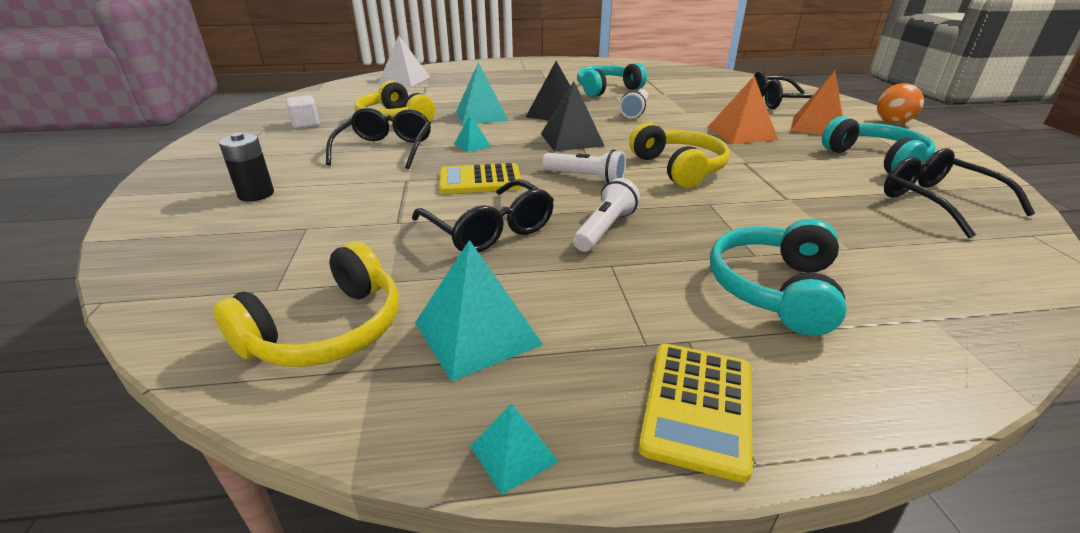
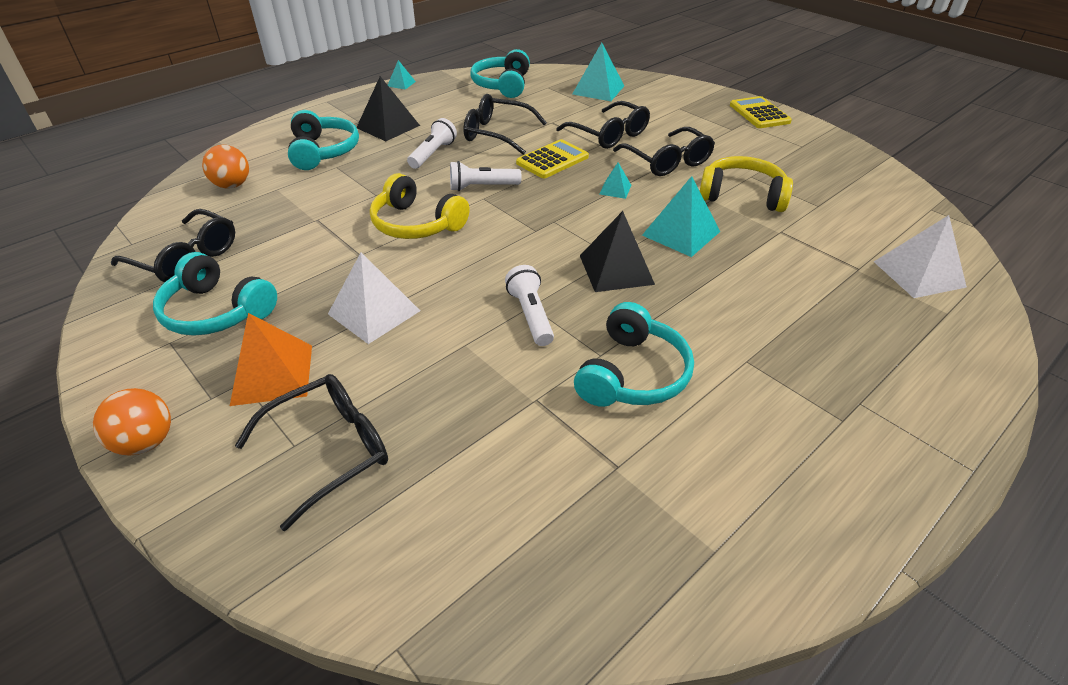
camera: 145 degrees right, 10 degrees up
(256, 194) = (659, 109): black battery -> none
(305, 124) = (789, 162): white cube -> none
(327, 330) = (502, 85): yellow headphones -> turquoise headphones
(374, 185) = (609, 135): none -> black glasses
(477, 333) = (446, 100): turquoise pyramid -> turquoise pyramid (598, 90)
(571, 139) = (543, 228): black pyramid -> black pyramid (388, 126)
(604, 229) = (433, 154): white flashlight -> white flashlight turned 150 degrees counterclockwise
(698, 407) = (348, 106): yellow calculator -> yellow calculator (759, 113)
(741, 133) = (374, 312): orange pyramid -> white pyramid
(928, 274) = (232, 185): none -> orange ball

